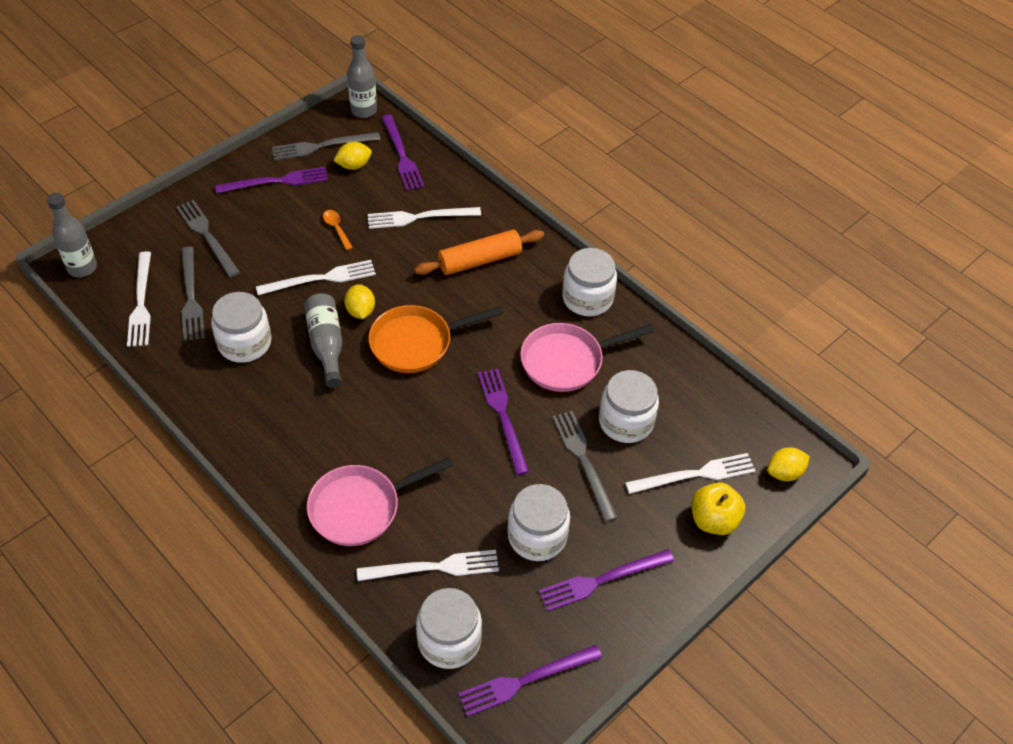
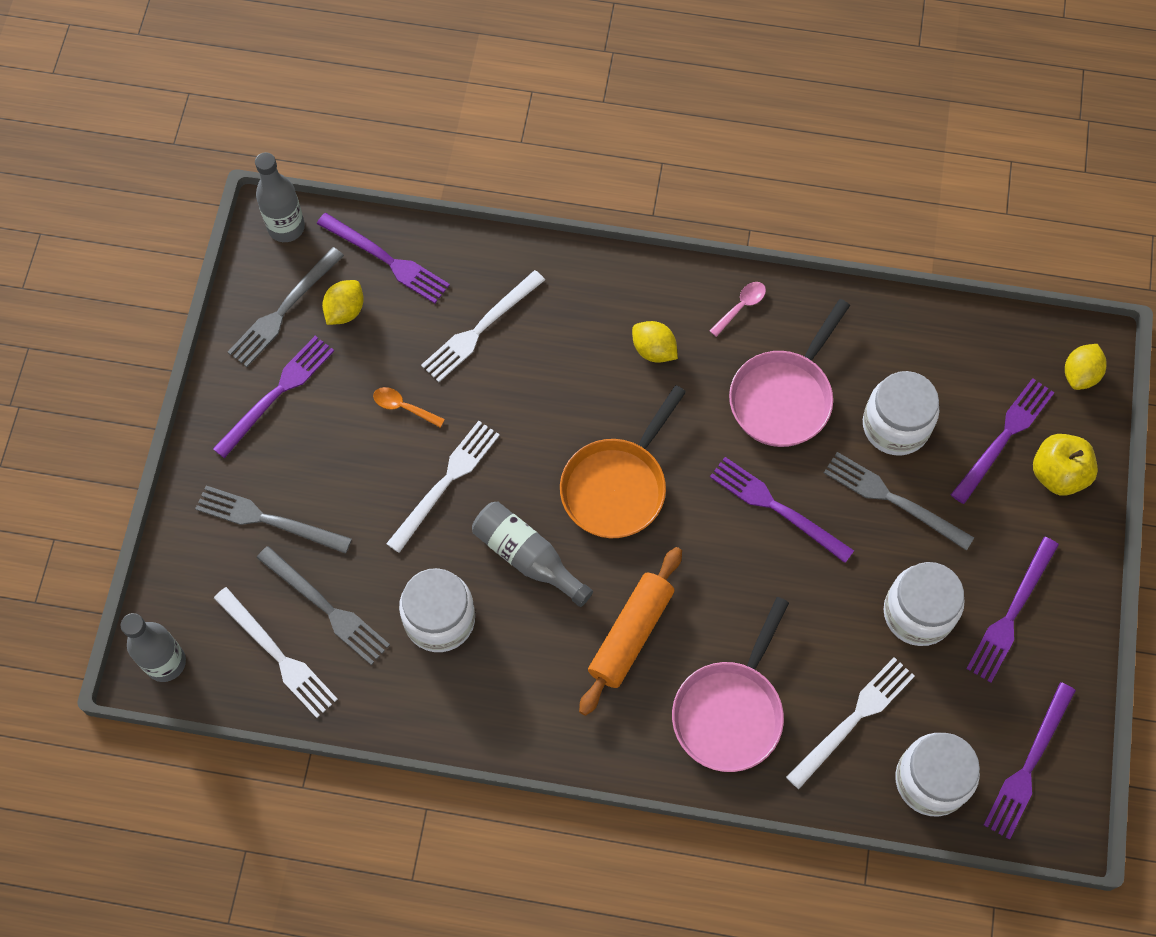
camera: 35 degrees left, 15 degrees up
(360, 311) = (525, 491): yellow lemon -> yellow lemon (654, 350)
(479, 260) = (592, 338): orange rolling pin -> orange rolling pin (630, 634)
(587, 298) = (741, 307): white jar -> pink spoon
(695, 474) = (1004, 437): white fork -> purple fork

